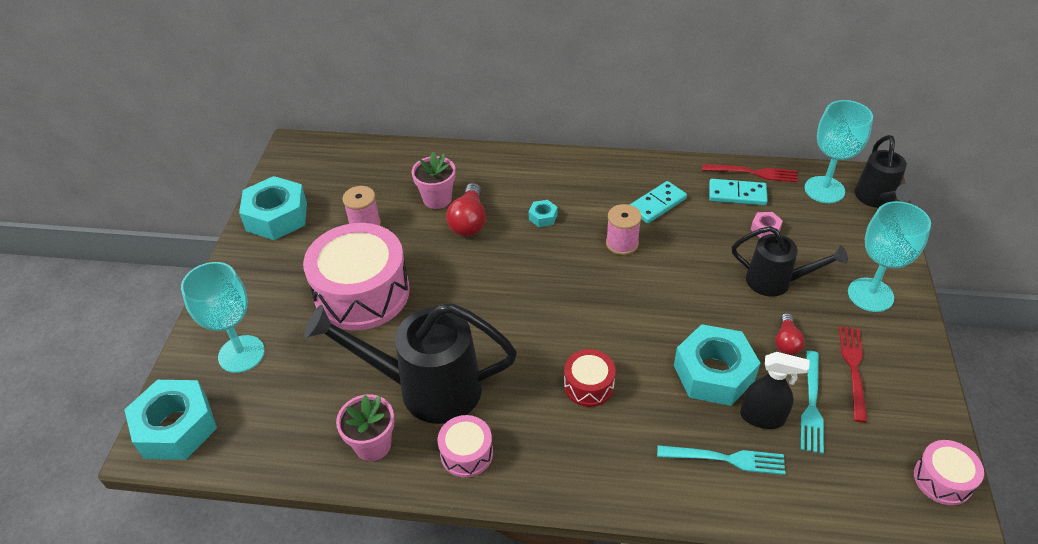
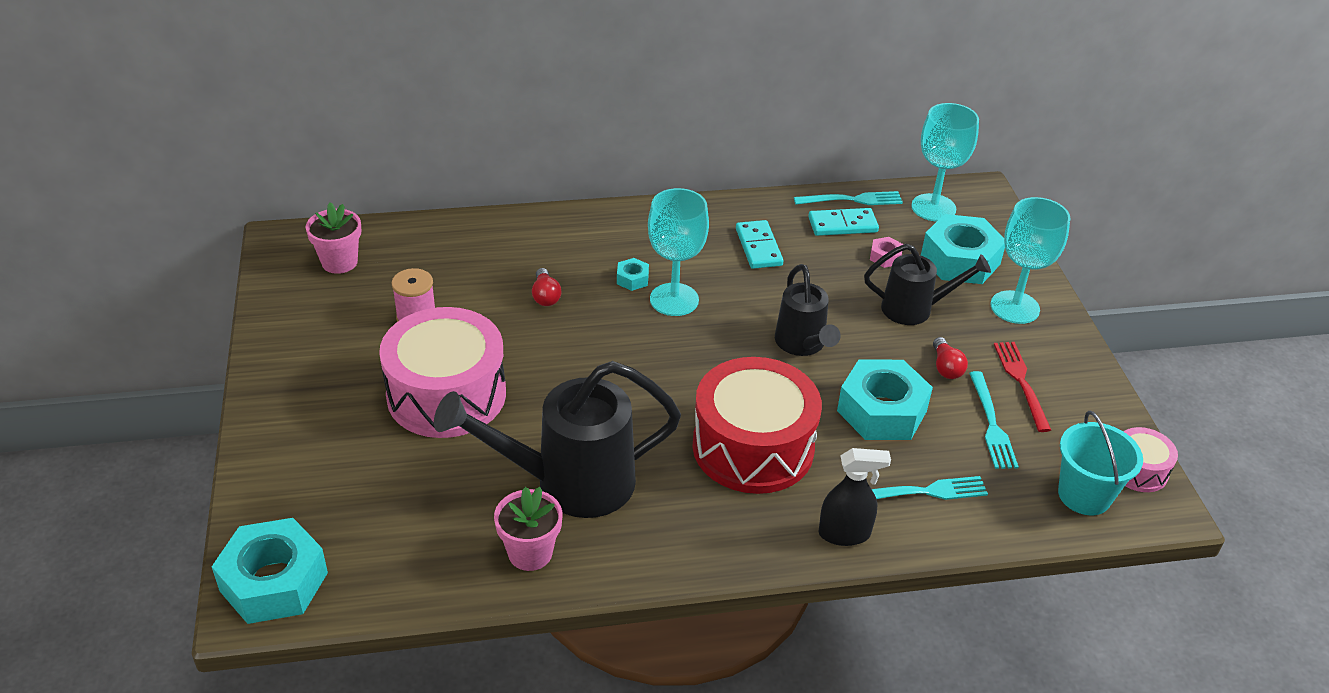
camera: 20 degrees left, 5 degrees down
(241, 354) = (321, 487): turquoise goblet -> turquoise goblet (674, 300)
(277, 216) = (296, 325): turquoise nut -> turquoise nut (960, 260)
(437, 199) = (496, 276): pink flower pot -> pink flower pot (339, 262)
(466, 453) = (643, 540): pink drum -> none
(469, 221) = (545, 296): red light bulb -> red light bulb, size x0.62
(588, 385) = (753, 447): red drum -> red drum, size x2.11
(622, 243) = (734, 294): pink spool -> none
(657, 204) = (758, 247): turquoise domino -> turquoise domino turned 45 degrees counterclockwise
(754, 173) = (853, 200): red fork -> turquoise fork
(762, 417) = (947, 445): black spray bottle -> black spray bottle (844, 534)
(876, 199) = (990, 210): black watering can -> black watering can (802, 345)
(880, 494) = (1084, 495): none -> turquoise bucket

